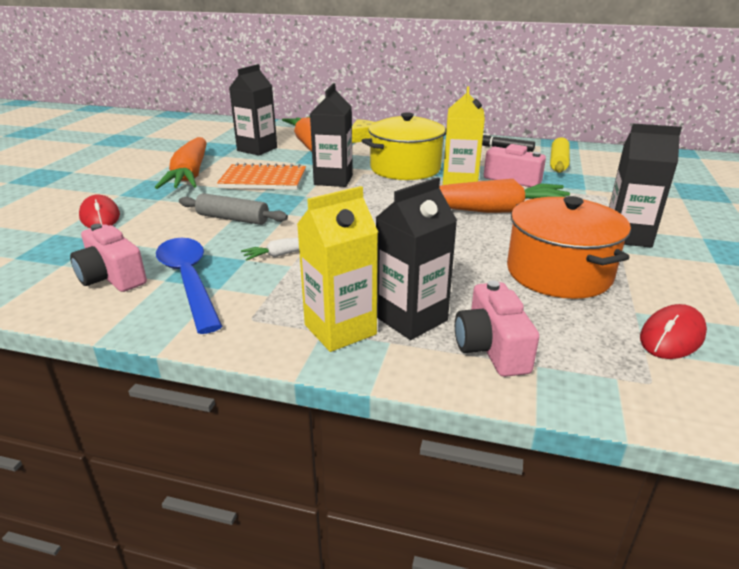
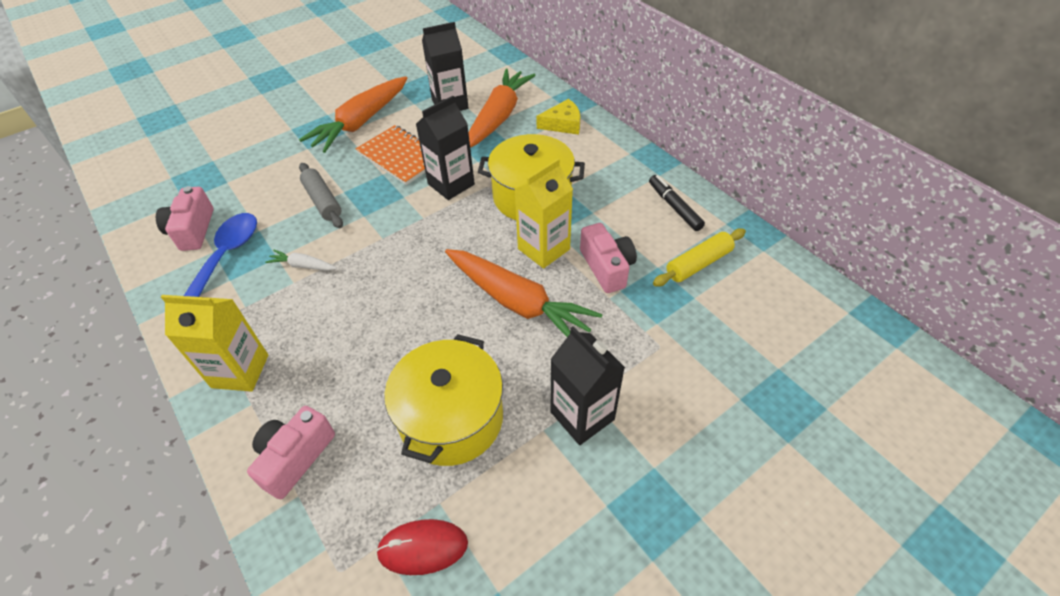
camera: 40 degrees right, 20 degrees up
(100, 216) = (253, 152): red mouse -> none
(411, 319) = (289, 392): black carton -> none
(558, 273) = (451, 418): orange pot -> yellow pot

